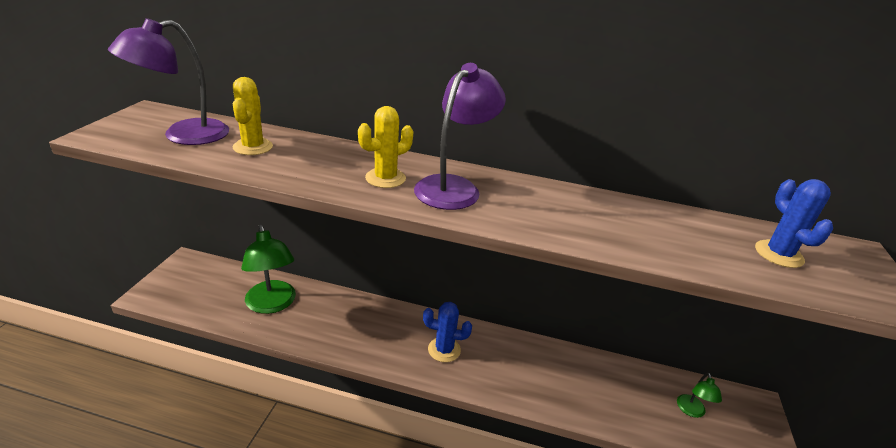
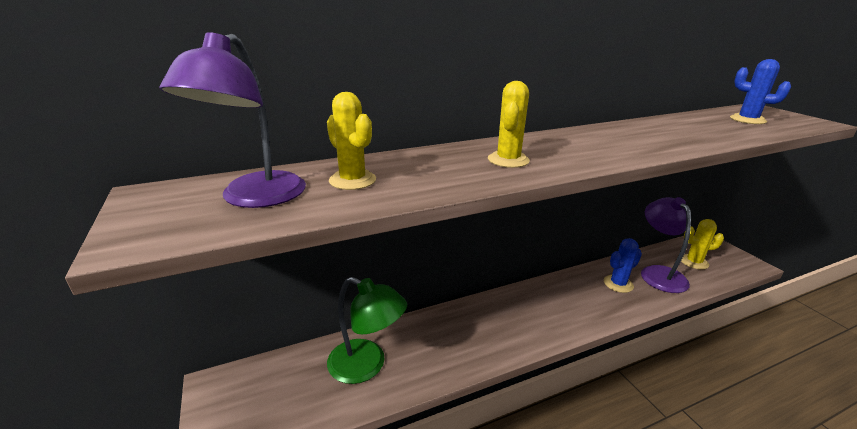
camera: 35 degrees left, 5 degrees down
(444, 350) = (540, 312): blue cactus -> blue cactus (618, 284)
(454, 187) = (558, 148): purple lamp -> purple lamp (658, 273)
(691, 411) = (694, 262): green lamp -> yellow cactus

